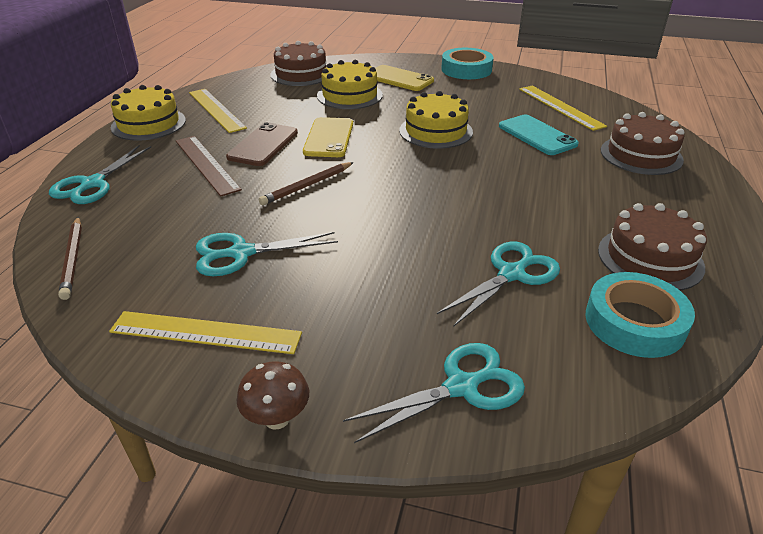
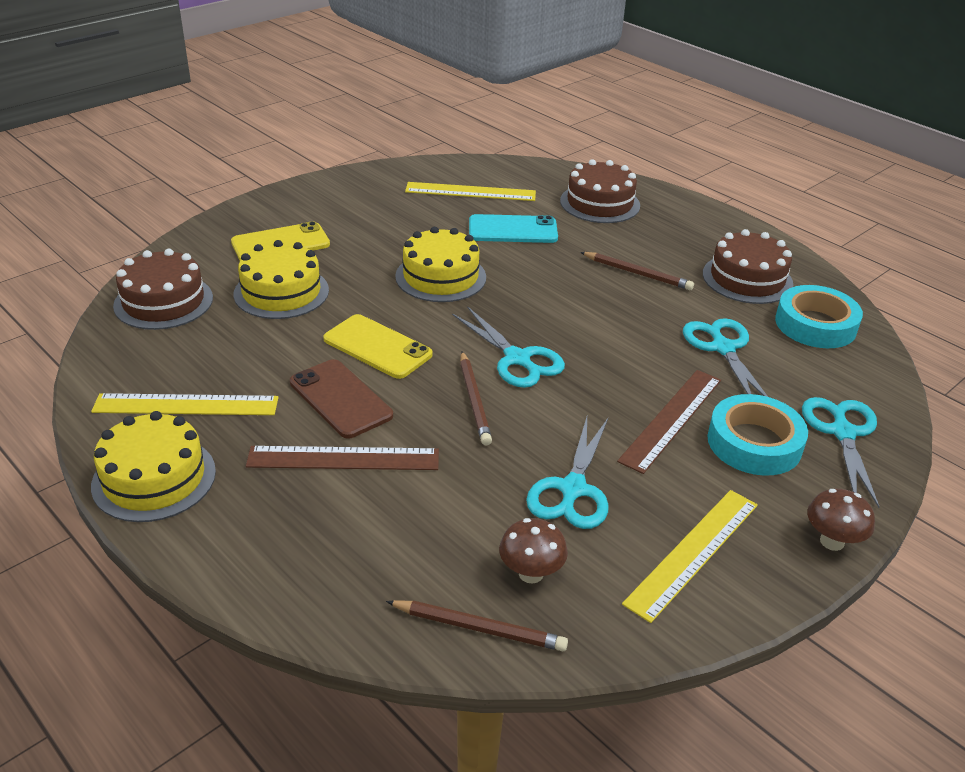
camera: 60 degrees left, 0 degrees up
(93, 184) = (292, 574): turquoise scissors -> turquoise scissors (517, 359)
(137, 263) = (531, 573): none -> brown mushroom
(373, 274) = (671, 419): none -> brown ruler
(466, 69) = (316, 196): turquoise tape -> turquoise tape (754, 443)
(563, 201) = (637, 273): none -> brown pencil

